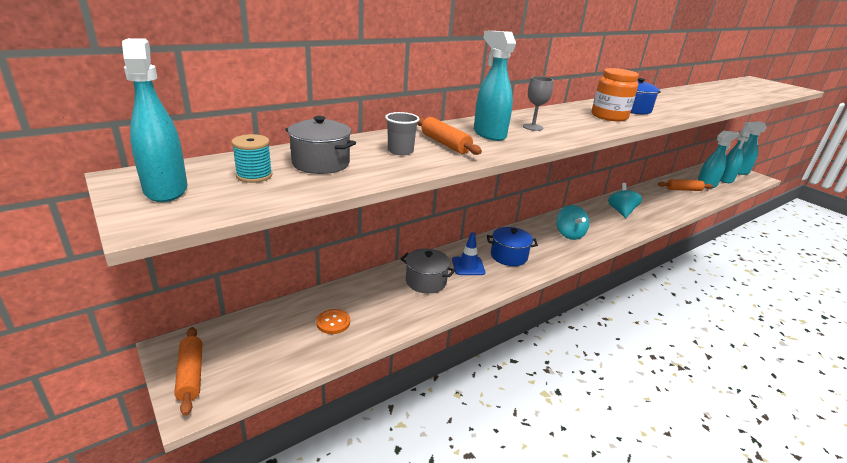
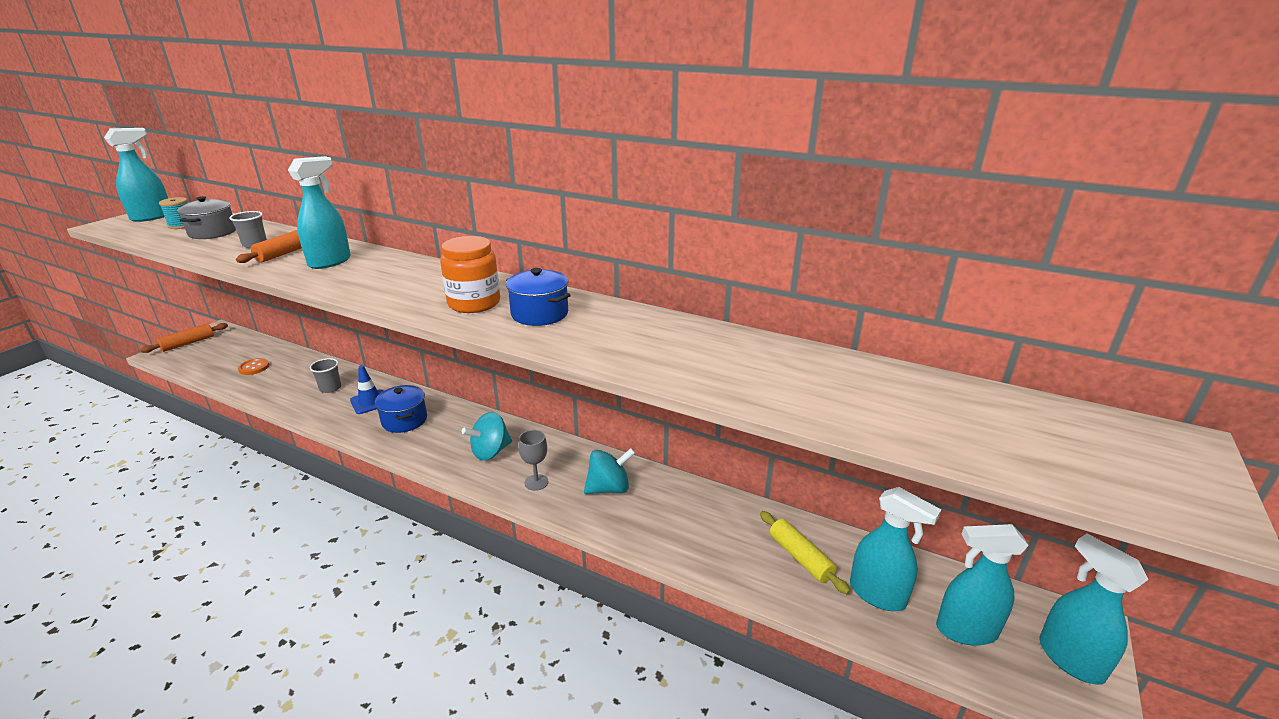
camera: 65 degrees right, 0 degrees up
(426, 281) = (330, 388): grey pot -> grey cup
(533, 127) = (375, 274): grey goblet -> grey goblet (536, 482)
(683, 190) = (800, 557): orange rolling pin -> yellow rolling pin

